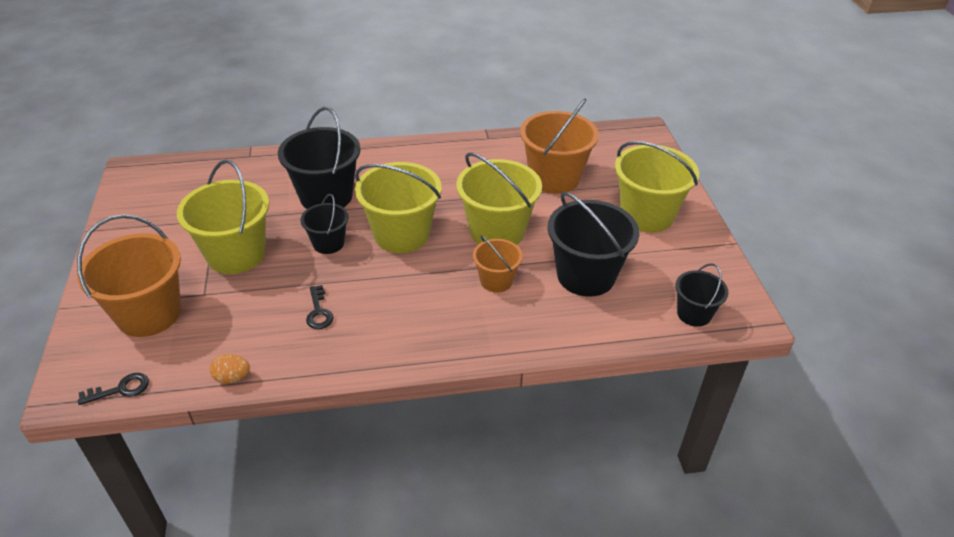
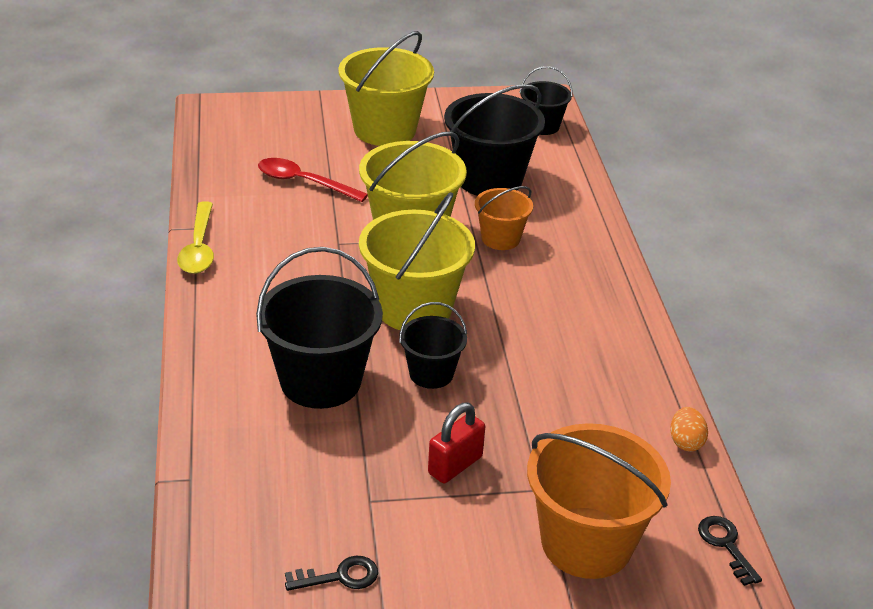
camera: 90 degrees left, 5 degrees down
(236, 254) = (455, 465): yellow bucket -> red padlock
(319, 312) = (565, 376): black key -> black key (340, 576)
(465, 140) = (199, 248): none -> yellow spoon
(554, 178) = (303, 182): orange bucket -> red spoon

